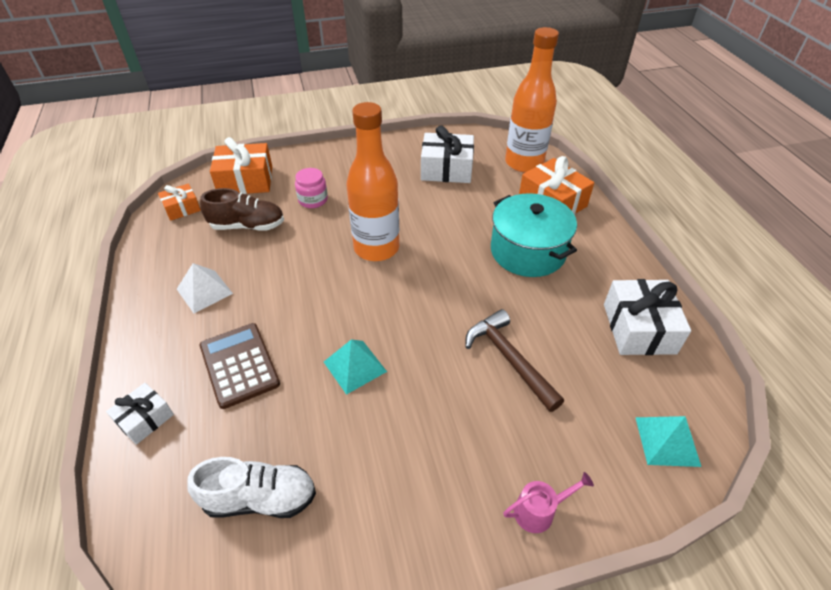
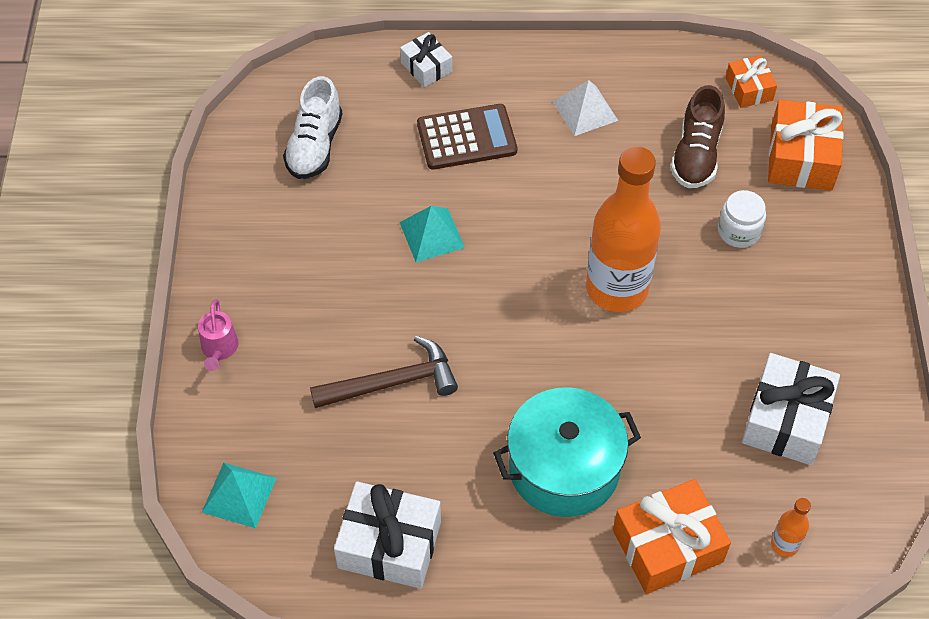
camera: 105 degrees right, 10 degrees up
(313, 200) = (738, 231): pink jar -> white jar
(524, 163) = (784, 544): orange bottle -> orange bottle, size x0.41

